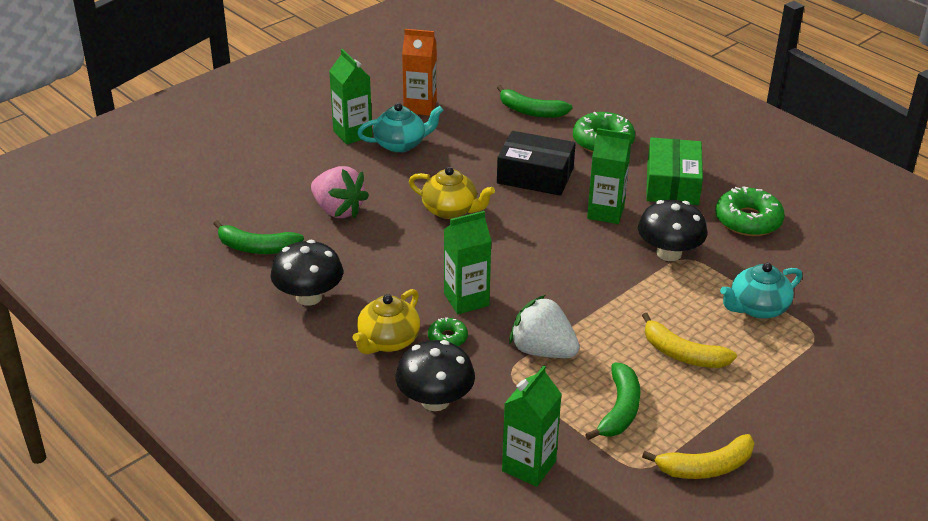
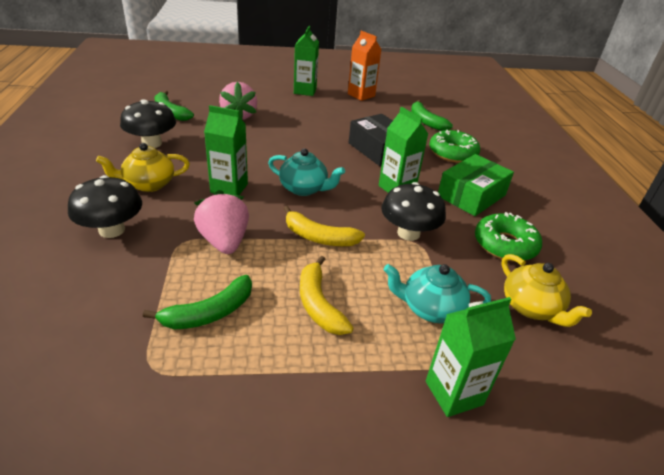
camera: 35 degrees right, 0 degrees up
(400, 144) = (323, 105): turquoise teapot -> turquoise teapot (304, 188)
(447, 338) = (182, 201): green donut -> none
(450, 210) = (299, 143): yellow teapot -> yellow teapot (531, 307)
(529, 466) = (86, 308): green carton -> green carton (454, 393)
(542, 350) = (224, 241): white strawberry -> pink strawberry
(705, 467) = (199, 408): yellow banana -> yellow banana (318, 237)

